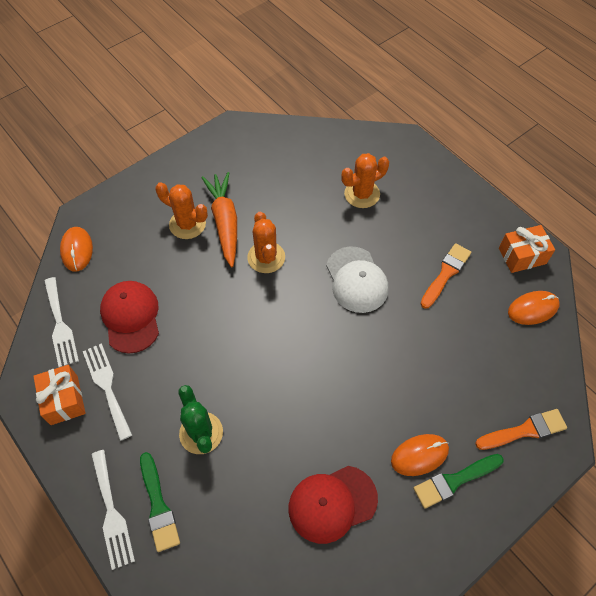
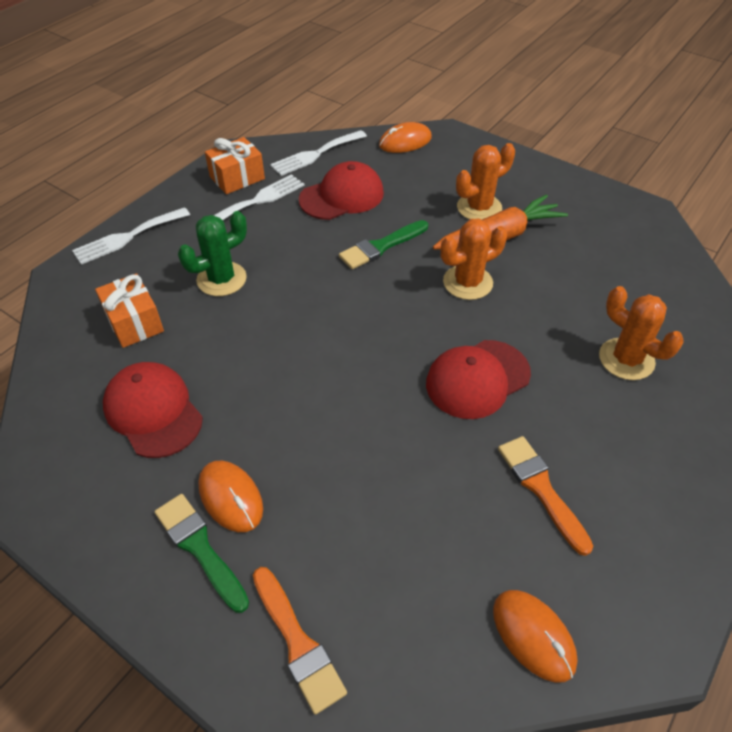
camera: 75 degrees right, 10 degrees down
(158, 506) = (137, 267): green brush -> green brush (381, 246)
(187, 224) = (479, 207): orange cactus -> orange cactus turned 45 degrees clockwise
(356, 280) = (477, 379): white cap -> red cap
(446, 273) = (541, 489): orange brush -> orange brush turned 135 degrees counterclockwise
(522, 256) = (637, 605): orange gift -> orange gift (134, 322)

